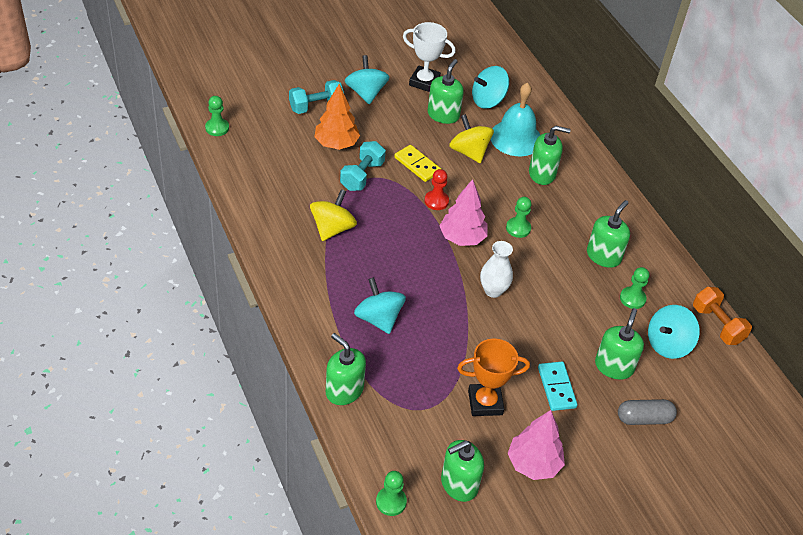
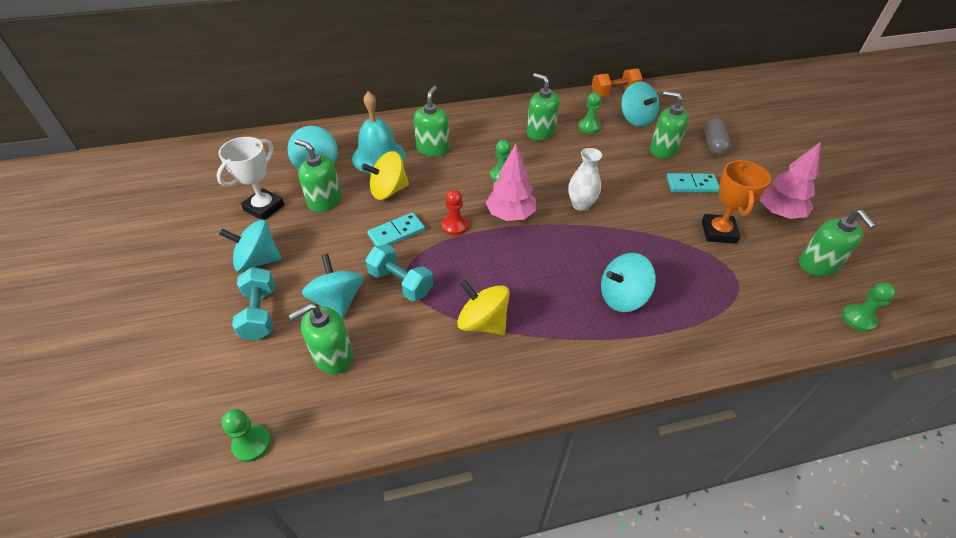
camera: 75 degrees left, 0 degrees up
(336, 144) = (338, 301): orange tree -> turquoise spinning top
(344, 390) = (728, 341): green soap dispenser -> green soap dispenser (333, 356)
(417, 165) = (396, 233): yellow domino -> turquoise domino

